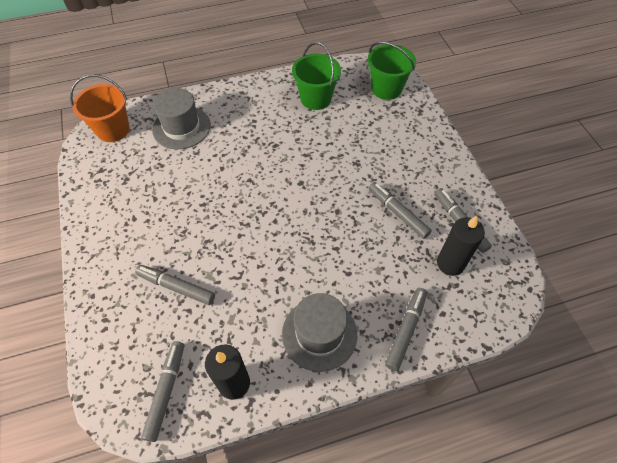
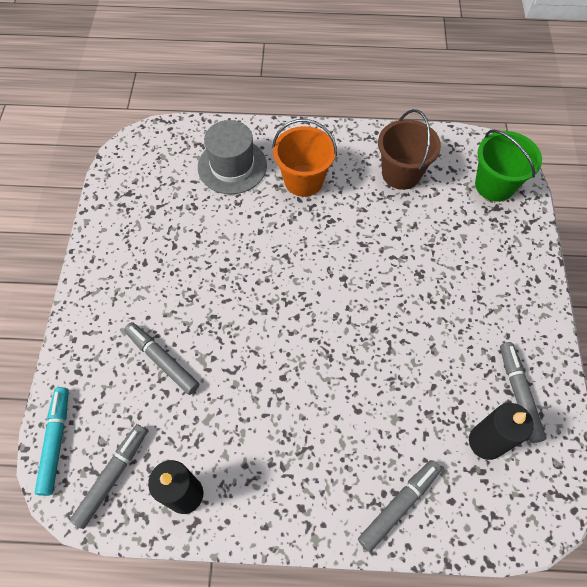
camera: 20 degrees right, 5 degrees up
(105, 382) = (56, 441): none -> turquoise marker
(113, 130) = (157, 147): orange bucket -> orange bucket (303, 180)
(316, 98) = (401, 174): green bucket -> brown bucket
(319, 334) = (297, 472): grey hat -> none
(397, 213) = (445, 355): grey marker -> none

